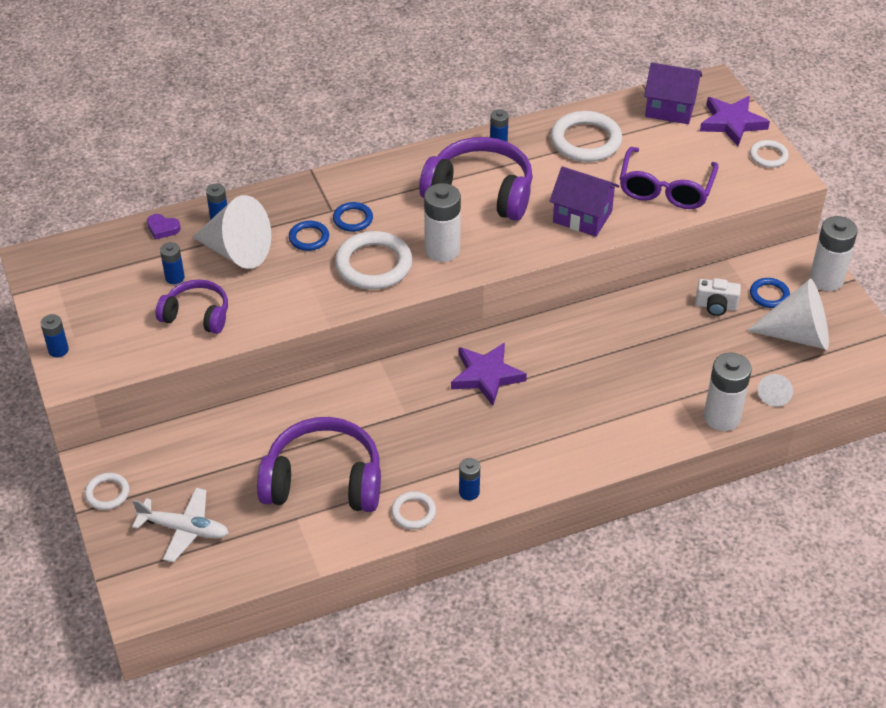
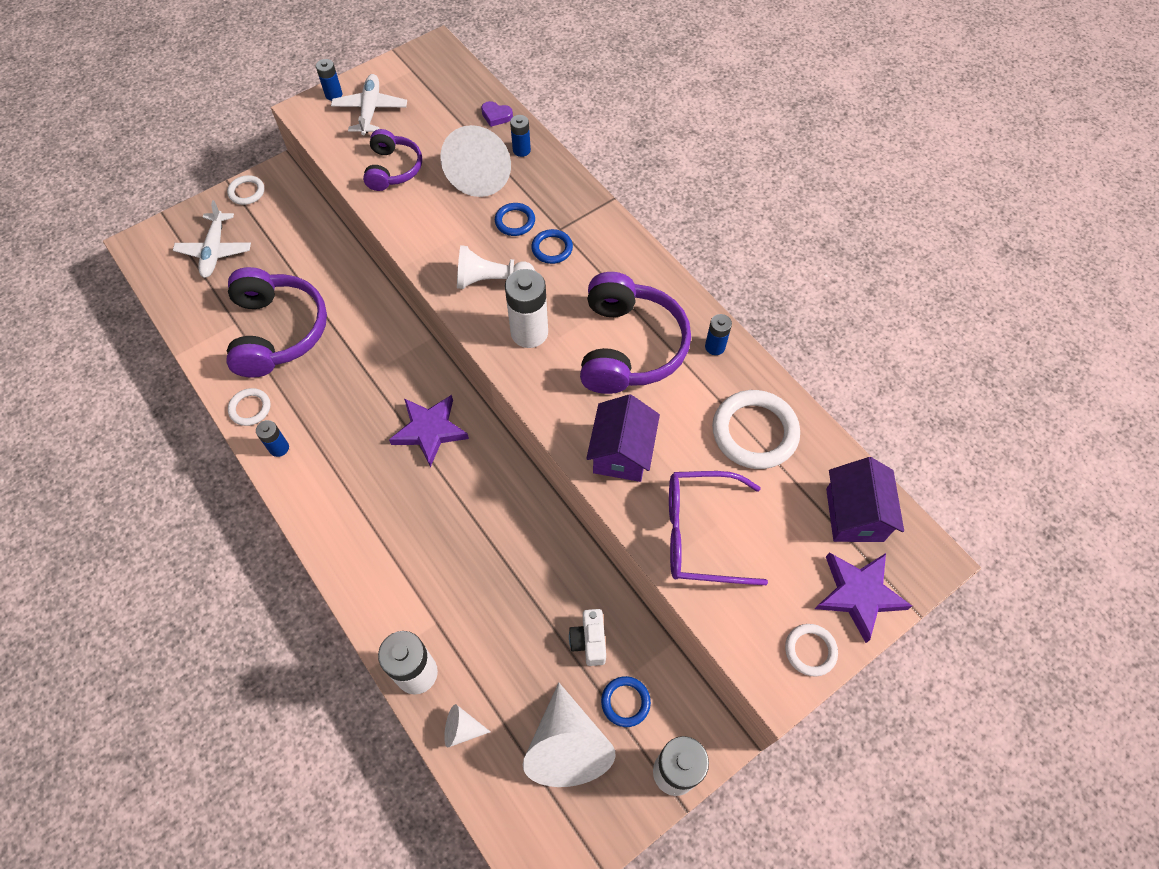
camera: 75 degrees right, 15 degrees up
(100, 322) = (370, 110): none -> white plane
(163, 228) = (496, 116): purple heart -> purple heart turned 75 degrees counterclockwise
(175, 277) = (436, 141): blue battery -> none
(373, 265) = (492, 281): white ring -> white pawn

